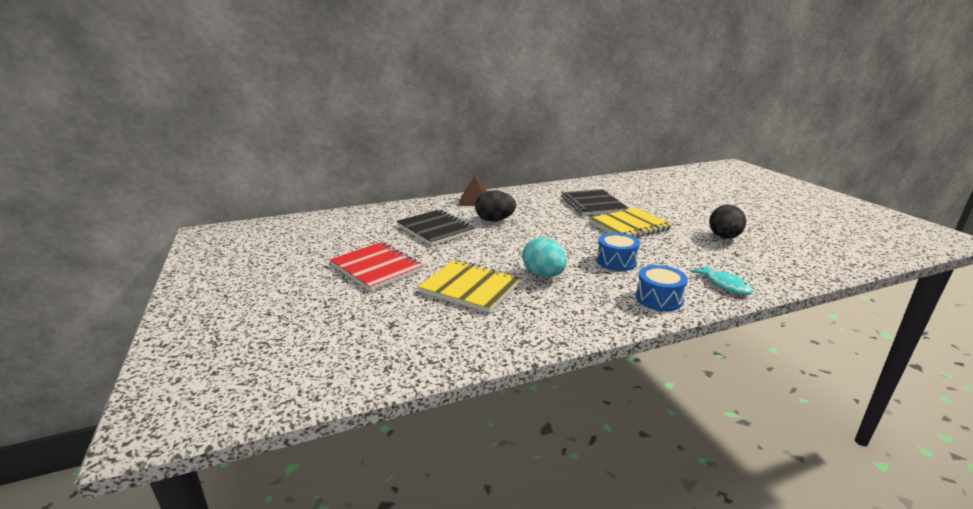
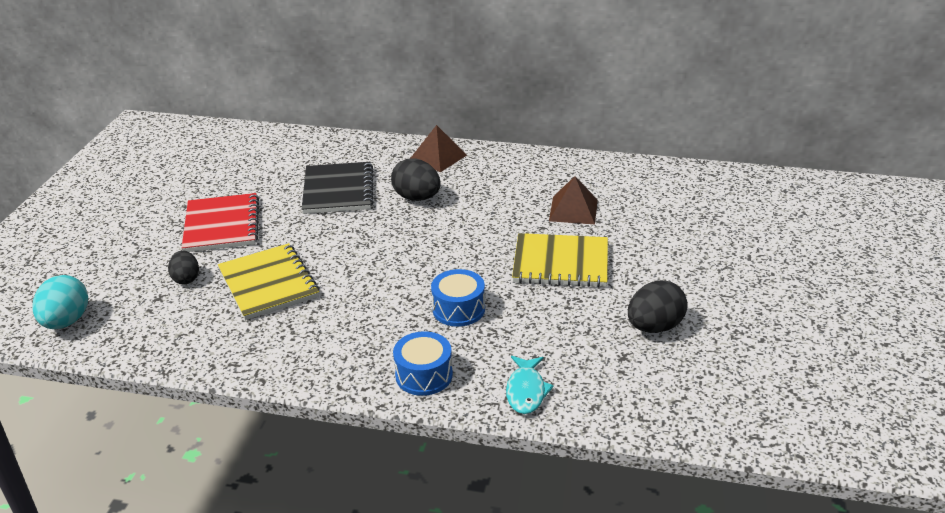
camera: 35 degrees right, 10 degrees up
(397, 305) = (186, 279): none -> black egg
(543, 275) = (356, 296): turquoise egg -> turquoise egg (66, 321)
(592, 204) = (573, 210): black notebook -> brown pyramid

